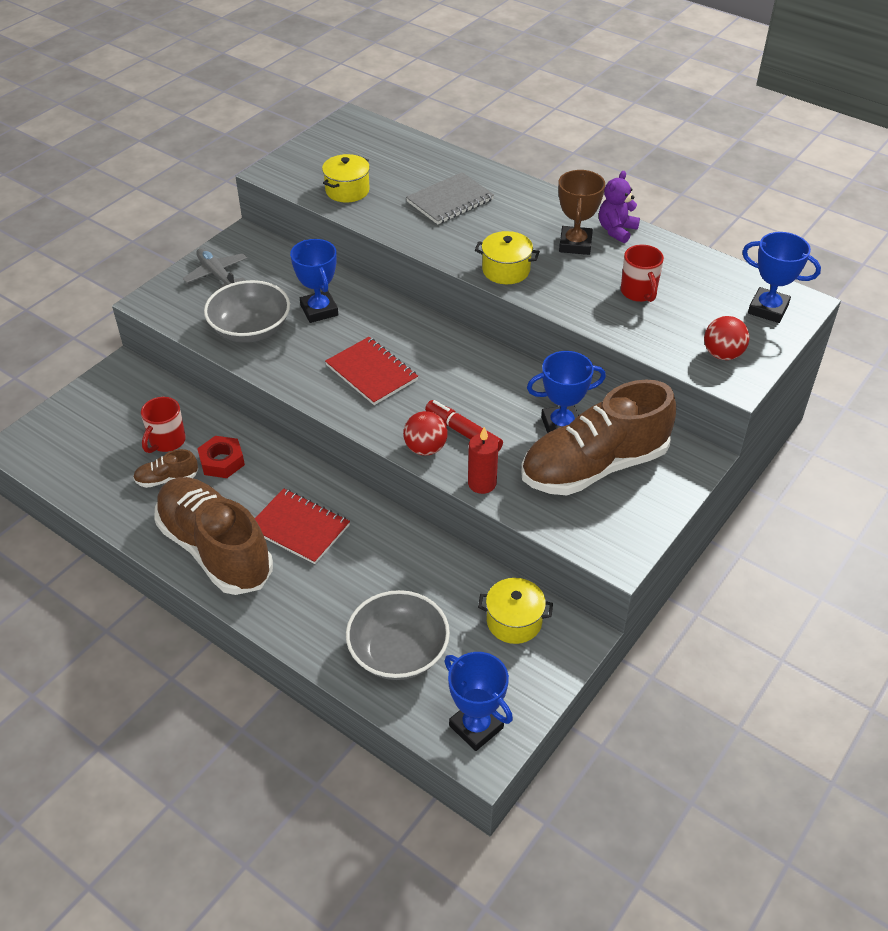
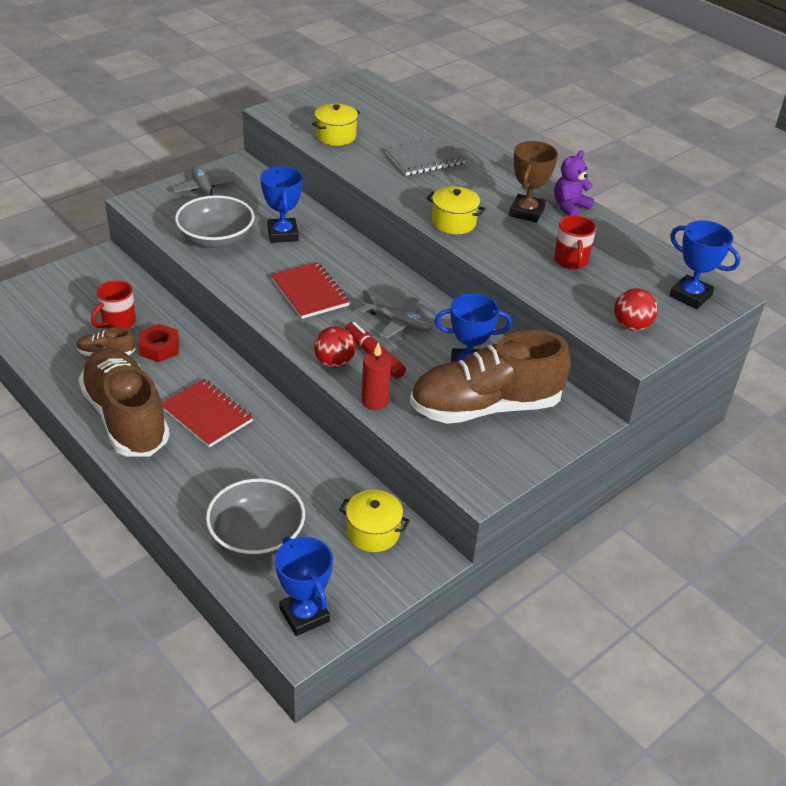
camera: 10 degrees right, 5 degrees down
(474, 389) = (398, 322): none -> grey plane

